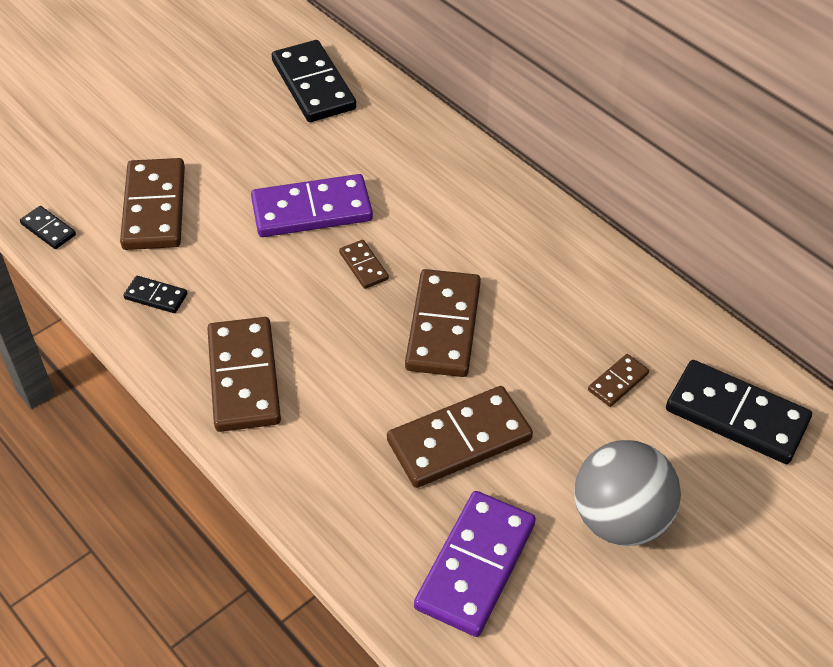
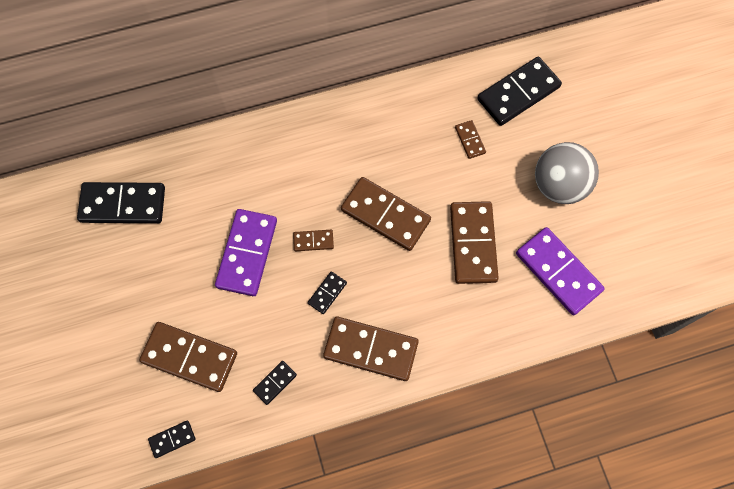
camera: 65 degrees left, 20 degrees up
(300, 305) = (327, 293): none -> black domino

